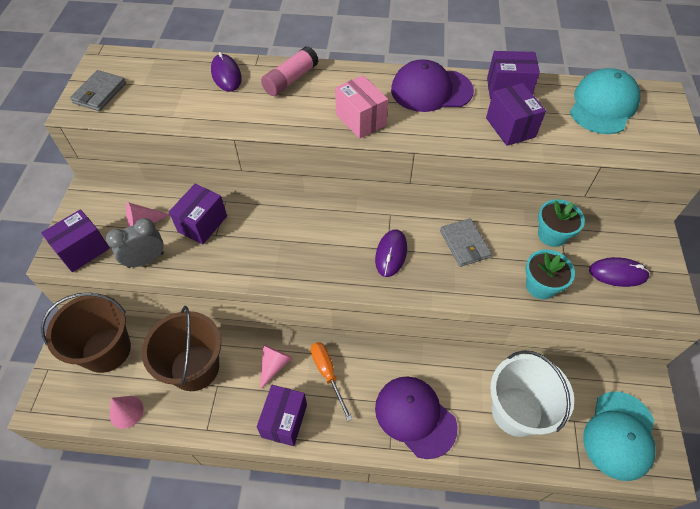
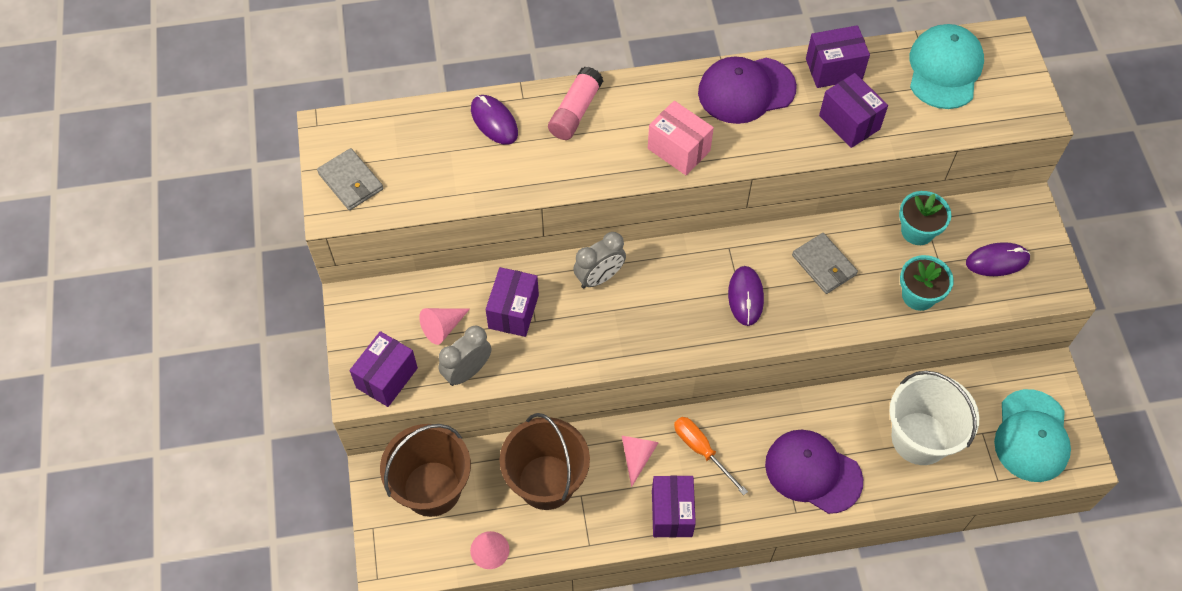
camera: 15 degrees left, 5 degrees up
(99, 93) = (350, 181): grey wallet -> grey wallet turned 45 degrees counterclockwise
(279, 214) = (599, 277): none -> grey clock

